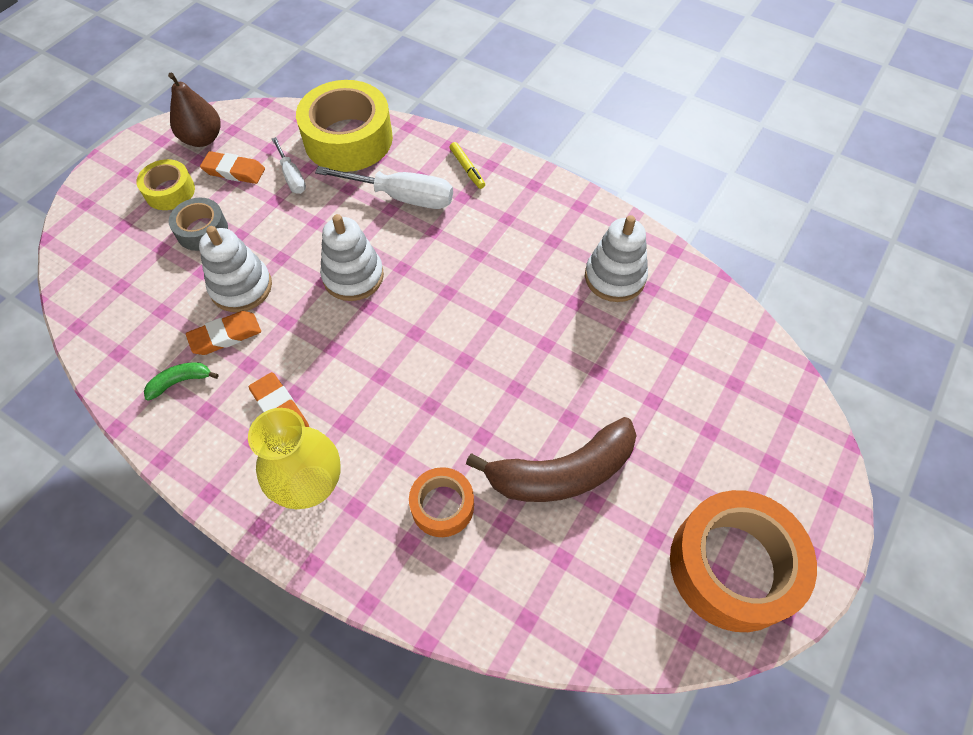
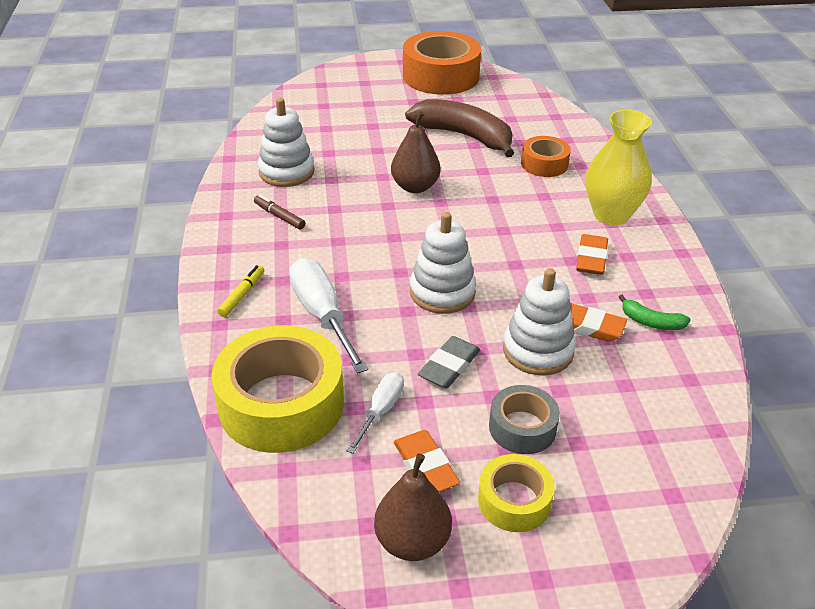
camera: 130 degrees left, 20 degrees down
(285, 230) = (449, 366): none -> grey eraser
(505, 357) = (415, 187): none -> brown pear
(546, 236) = (279, 216): none -> brown marker

